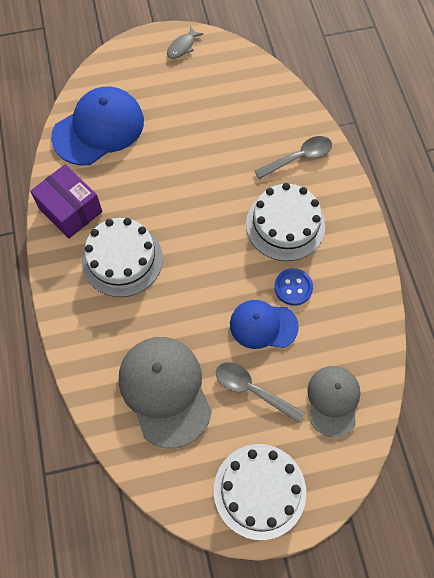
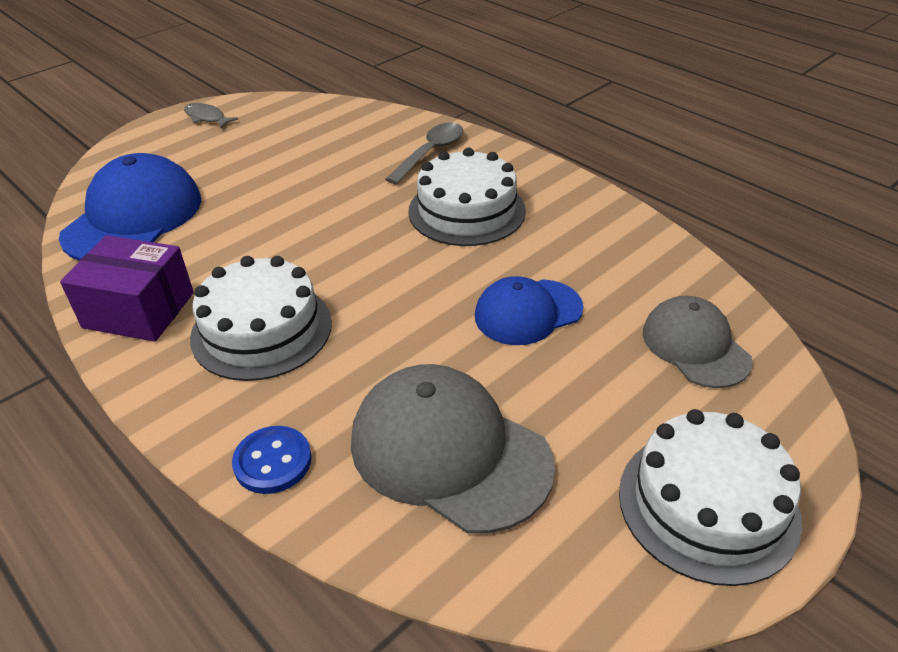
camera: 30 degrees left, 25 degrees down
(182, 47) = (207, 118): grey fish -> grey fish turned 120 degrees clockwise
(252, 390) = (578, 387): grey spoon -> none
(293, 287) = (531, 260): blue button -> blue button (272, 461)

